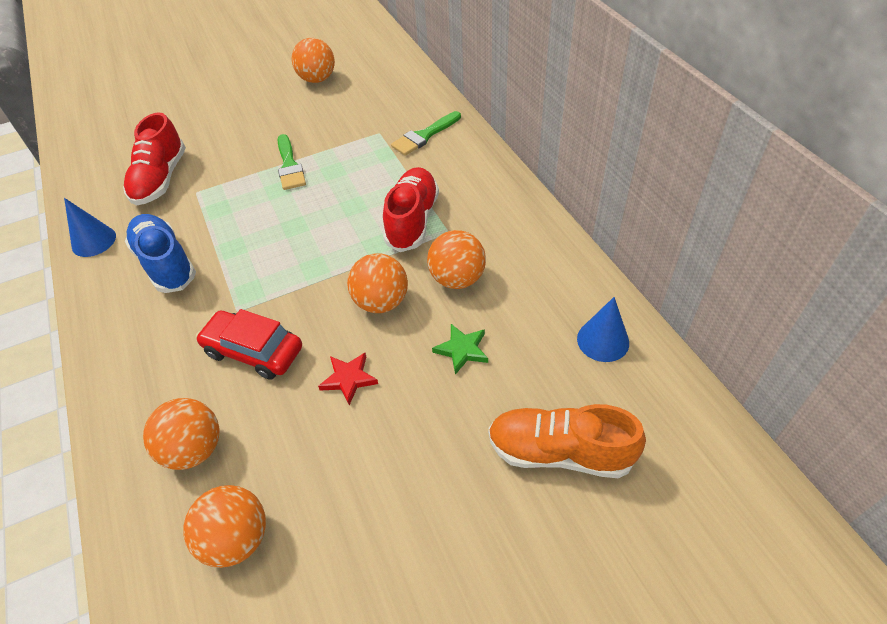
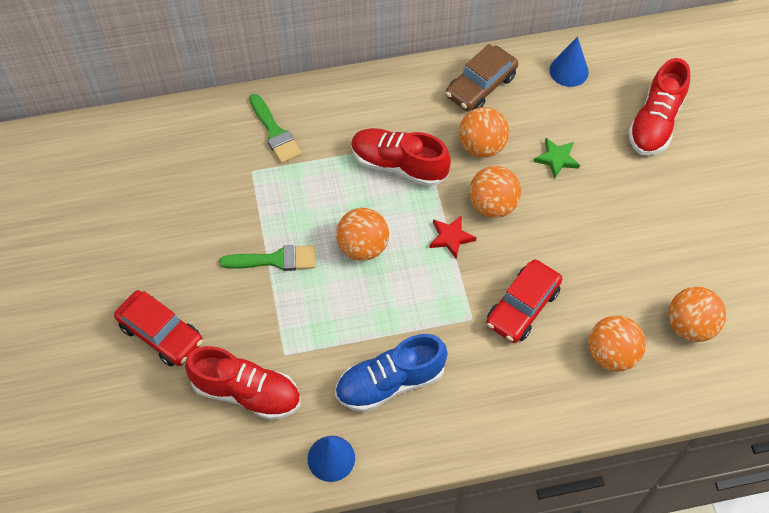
camera: 80 degrees left, 10 degrees up
(214, 124) = (161, 333): none -> red car
(317, 79) = (117, 217): orange ball -> orange ball (363, 247)
(349, 379) = (567, 239): red star -> red star (451, 237)
(540, 263) = (481, 86): none -> brown car
(559, 452) = (655, 123): orange shoe -> red shoe

